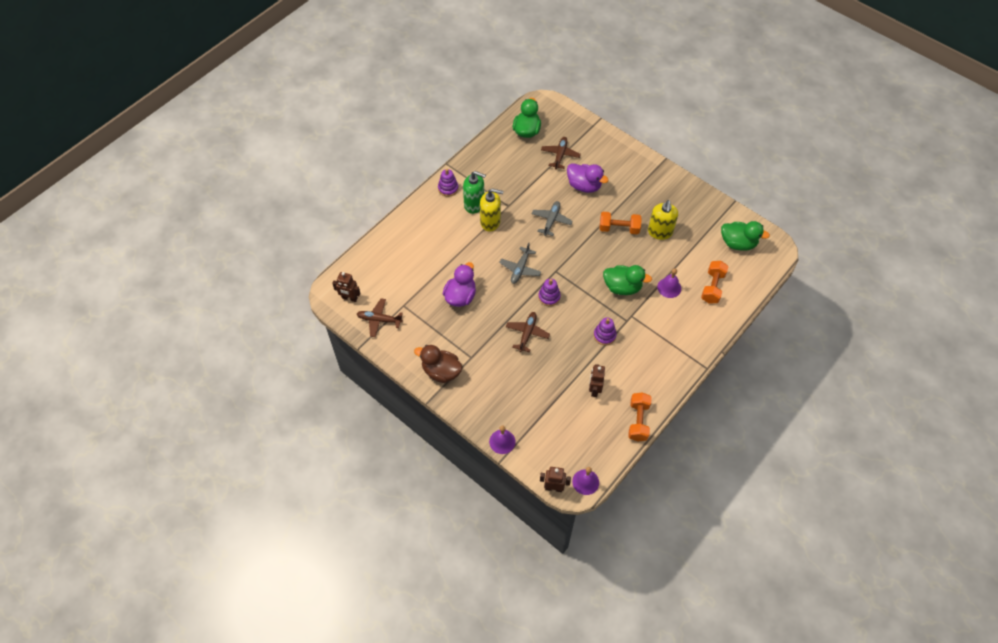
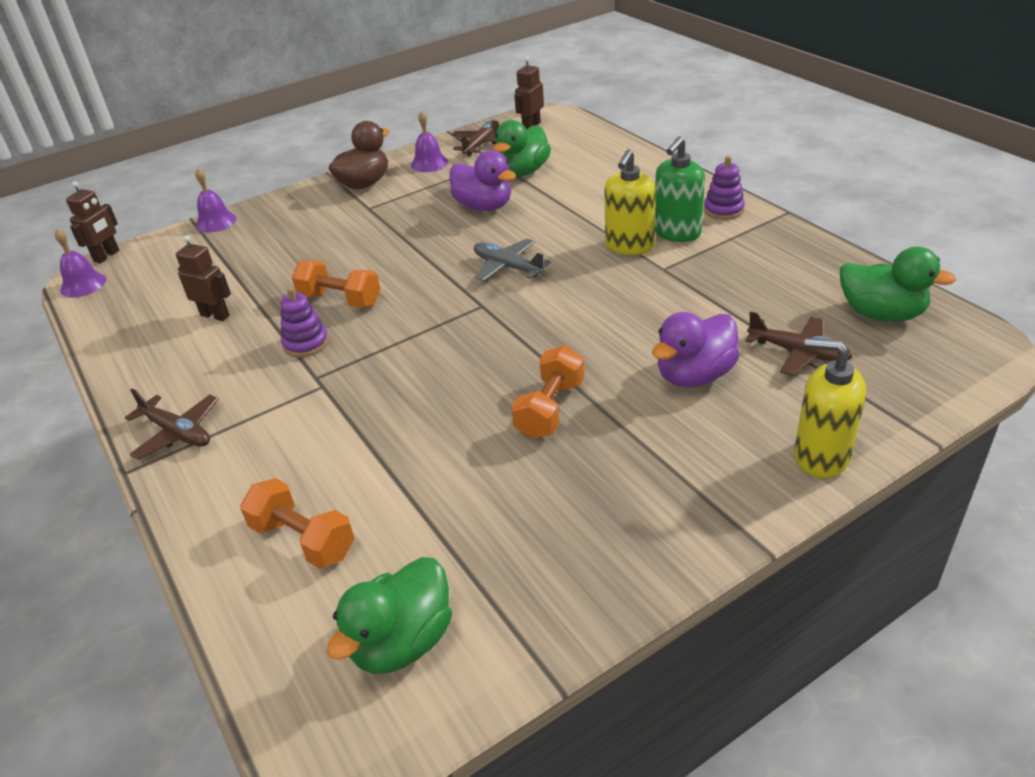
camera: 110 degrees right, 20 degrees down
(527, 333) = (372, 260): brown plane -> brown plane (178, 433)
(549, 297) = (429, 291): purple stacking toy -> none
(551, 220) = (608, 316): grey plane -> none
(622, 287) = (395, 386): green duck -> green duck (523, 172)
(638, 421) = (116, 354): orange dumbbell -> orange dumbbell (340, 300)
(660, 232) = (511, 478): yellow soap dispenser -> yellow soap dispenser (821, 456)
(669, 287) = (350, 458): purple bell -> purple bell (429, 163)

